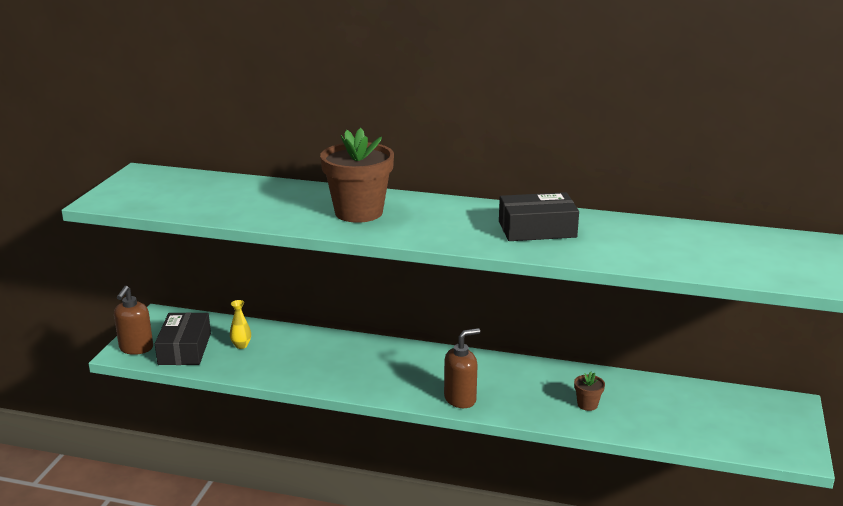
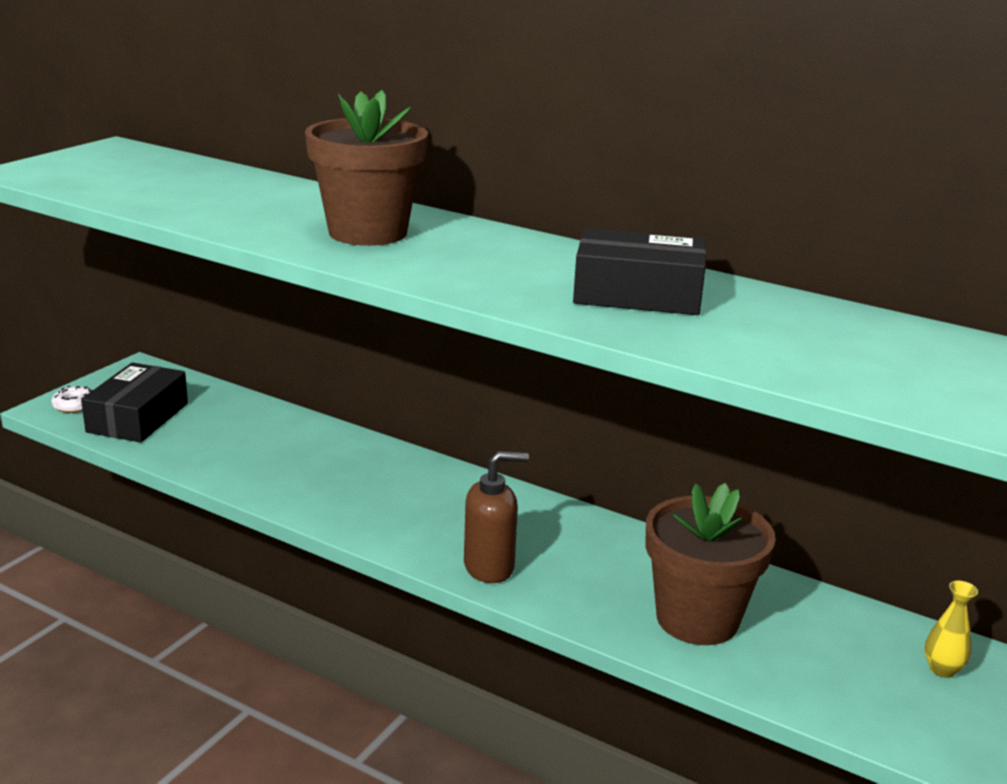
camera: 15 degrees right, 0 degrees up
(136, 348) = (75, 405): brown soap dispenser -> white donut
(241, 345) = (217, 427): yellow vase -> yellow vase (942, 669)
(587, 404) = (697, 619): brown flower pot -> brown flower pot, size x2.33

